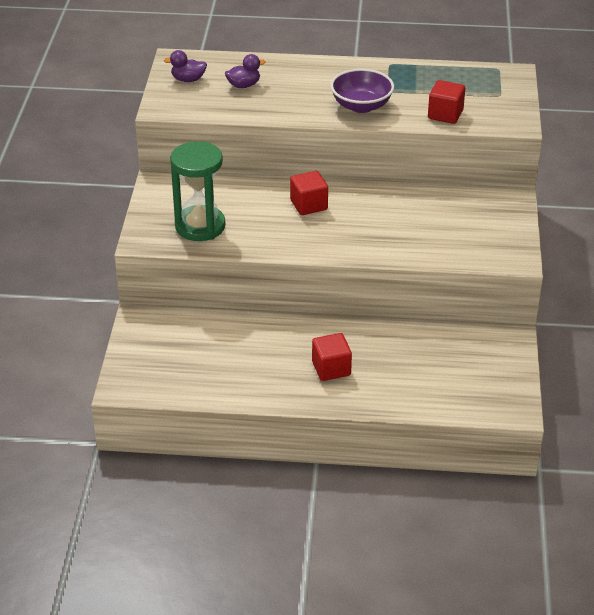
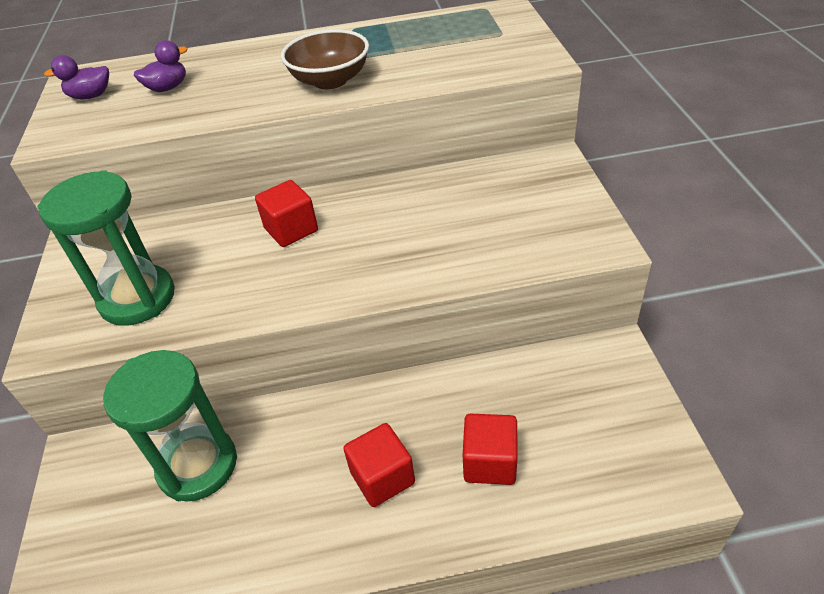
camera: 10 degrees left, 5 degrees up
(216, 338) = (198, 465): none -> green hourglass
(361, 106) = (330, 80): purple bowl -> brown bowl
(445, 114) = (444, 68): red cube -> red cube (490, 462)

